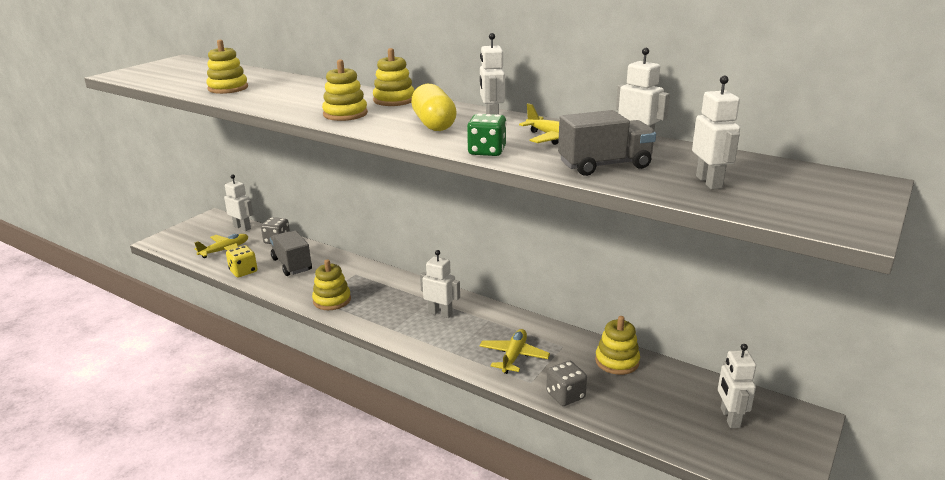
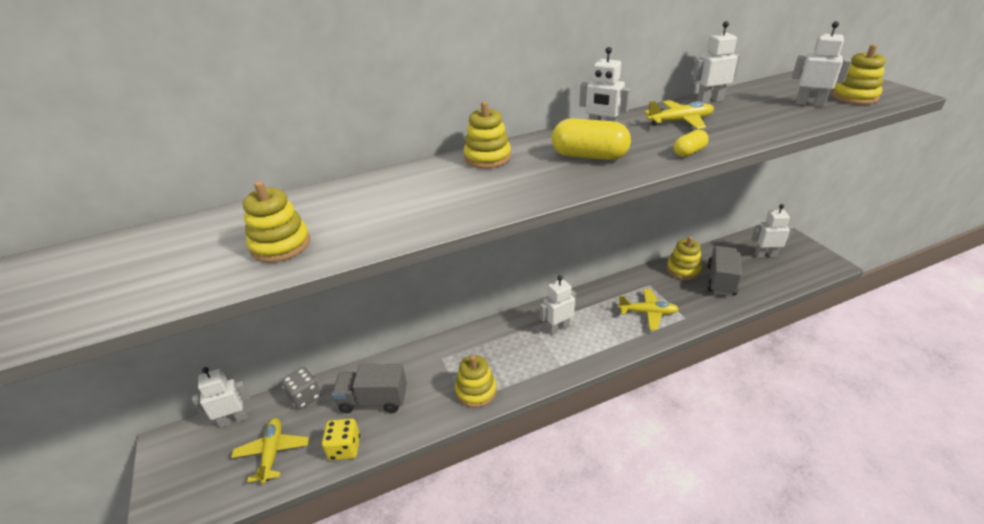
camera: 55 degrees left, 10 degrees up
(345, 114) = (503, 190): yellow stacking toy -> yellow stacking toy (854, 97)
(487, 151) = (689, 152): green dice -> yellow capsule
(513, 356) = (648, 313): yellow plane -> yellow plane turned 135 degrees clockwise
(565, 395) = (710, 308): grey dice -> none
(604, 165) = (755, 122): grey truck -> grey truck (720, 280)
(729, 418) = (765, 255): white robot -> white robot turned 150 degrees clockwise

